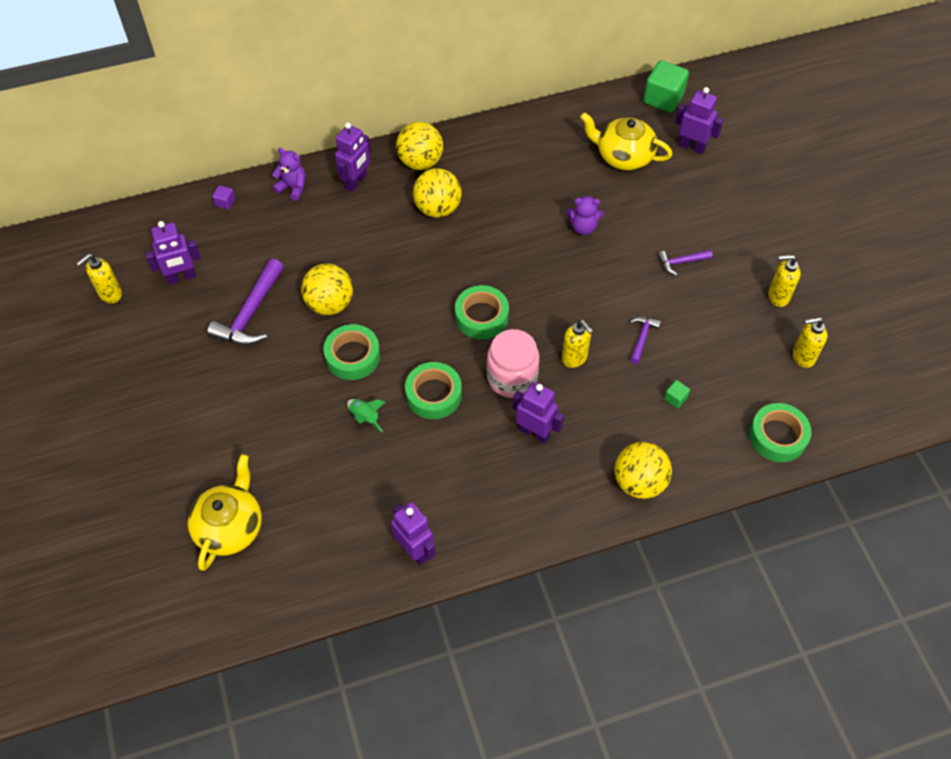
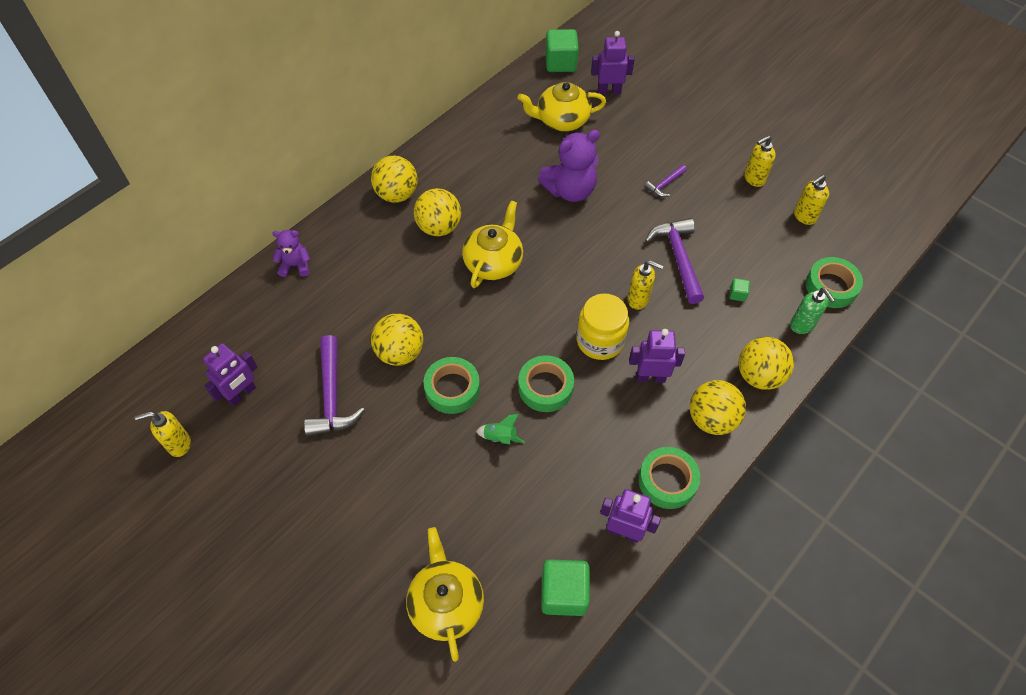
camera: 30 degrees left, 0 degrees up
(110, 294) = (179, 444): yellow soap dispenser -> yellow soap dispenser turned 60 degrees clockwise
(225, 202) = (239, 306): purple cube -> none
(328, 571) = (563, 593): none -> green cube
(356, 182) = (350, 235): purple robot -> none
(465, 262) = (493, 262): none -> yellow teapot
(481, 316) = (539, 301): green tape -> green tape (667, 481)
(512, 378) = (600, 340): pink jar -> yellow jar
(564, 497) = (711, 419): none -> yellow ball
(583, 227) = (570, 190): purple teddy bear -> purple teddy bear, size x1.78
(642, 338) = (678, 258): purple hammer -> purple hammer, size x1.91
(718, 458) = (802, 325): none -> green soap dispenser

